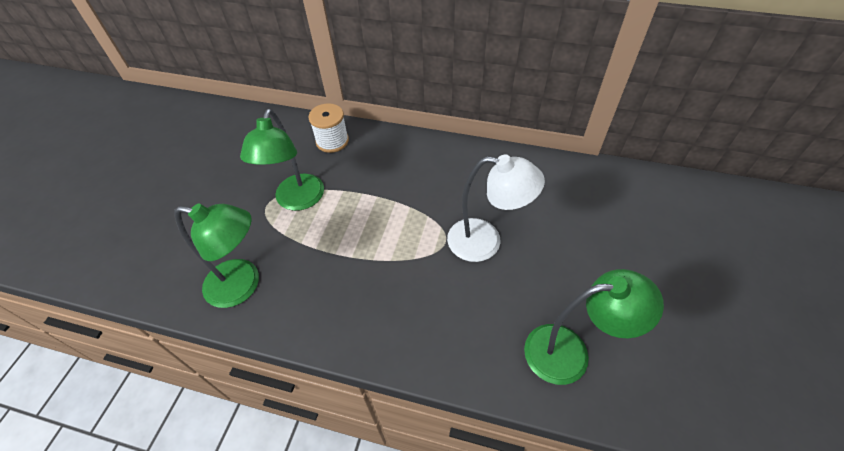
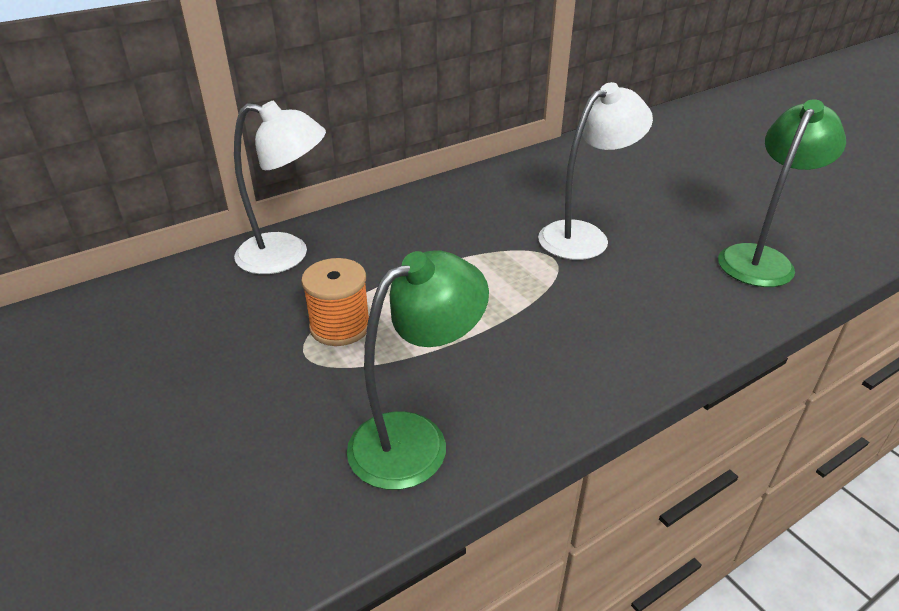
camera: 50 degrees left, 15 degrees down
(297, 201) = (340, 326): green lamp -> orange spool
(332, 141) = (287, 255): white spool -> white lamp

